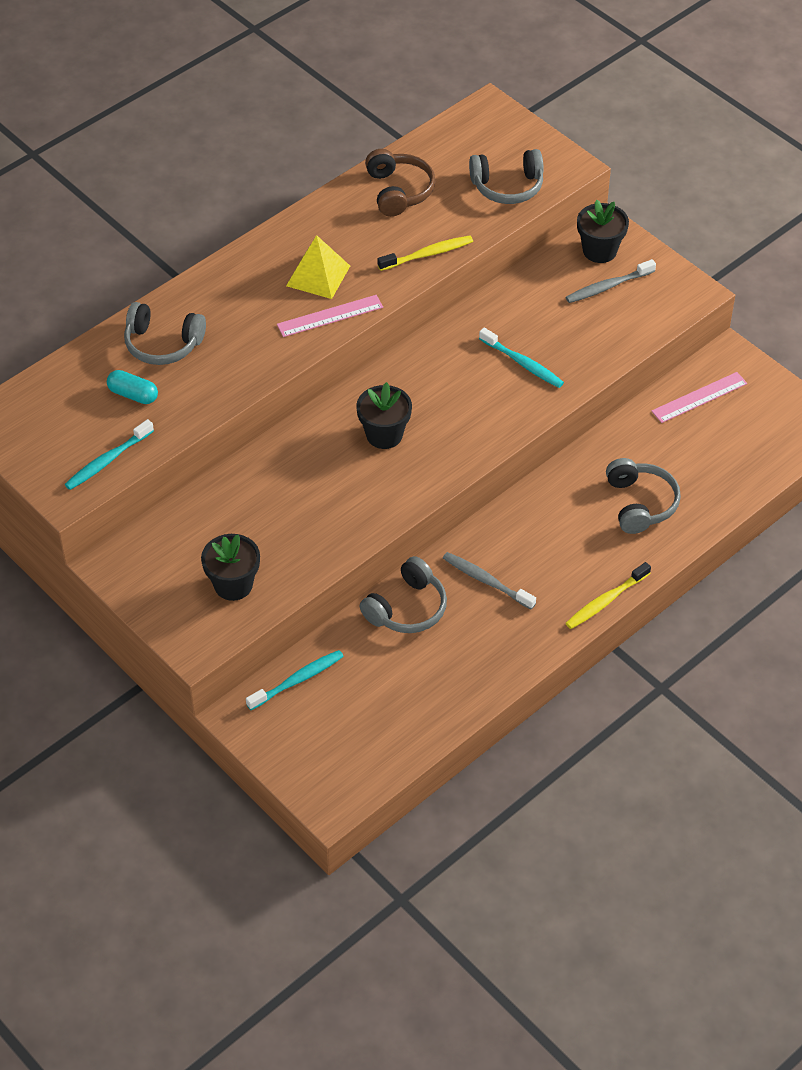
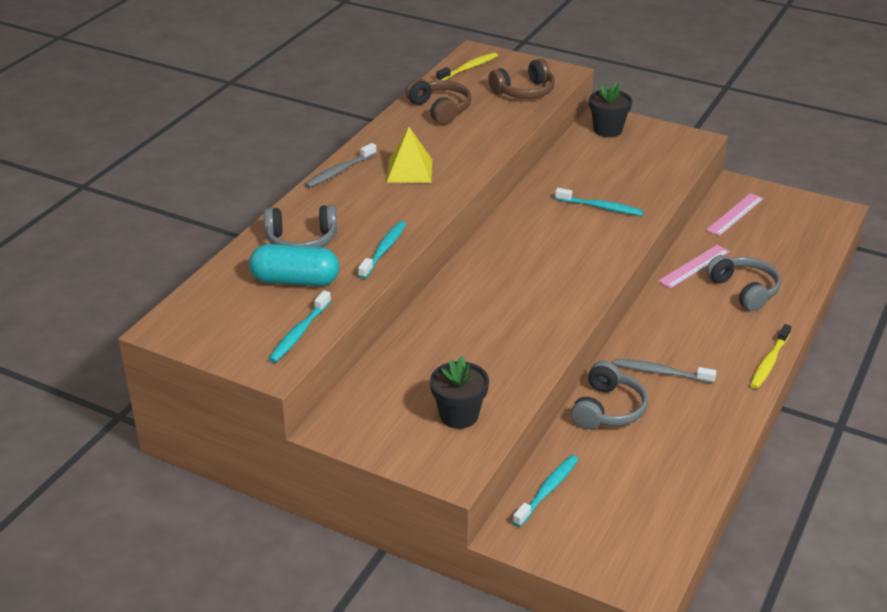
camera: 20 degrees left, 15 degrees down
(133, 395) = (295, 280): turquoise capsule -> turquoise capsule, size x1.68
(237, 378) = (384, 250): none -> turquoise toothbrush
(330, 316) = (437, 193): pink ruler -> pink ruler (694, 266)
(384, 435) = (521, 277): black flower pot -> none
(427, 254) = (491, 141): yellow toothbrush -> yellow toothbrush (468, 68)
(507, 186) = (524, 92): grey headphones -> brown headphones
(608, 287) = (630, 149): grey toothbrush -> grey toothbrush (339, 171)

